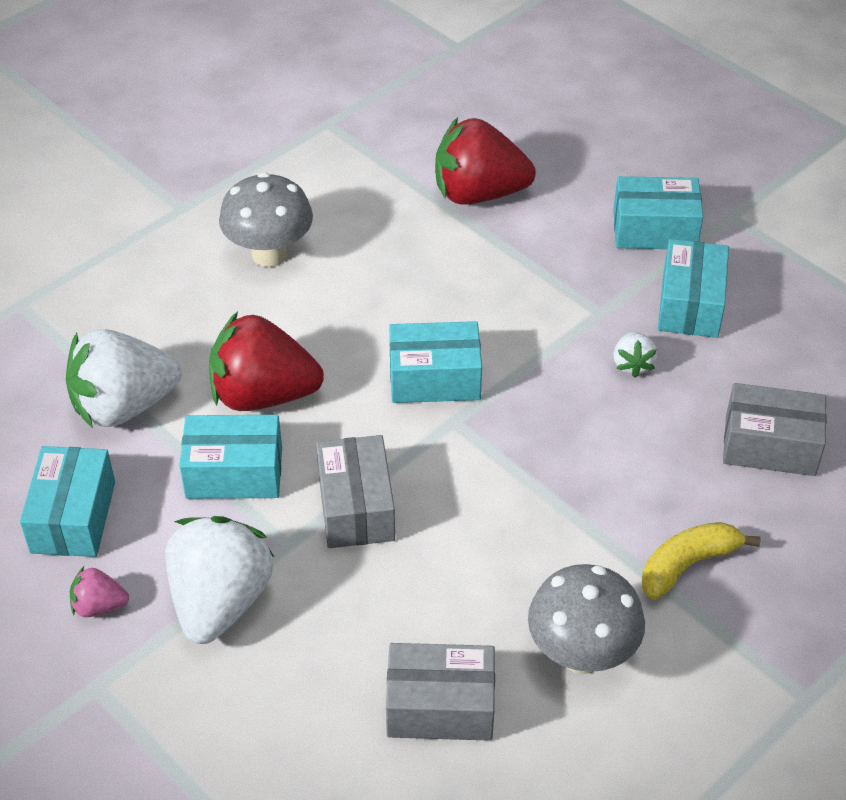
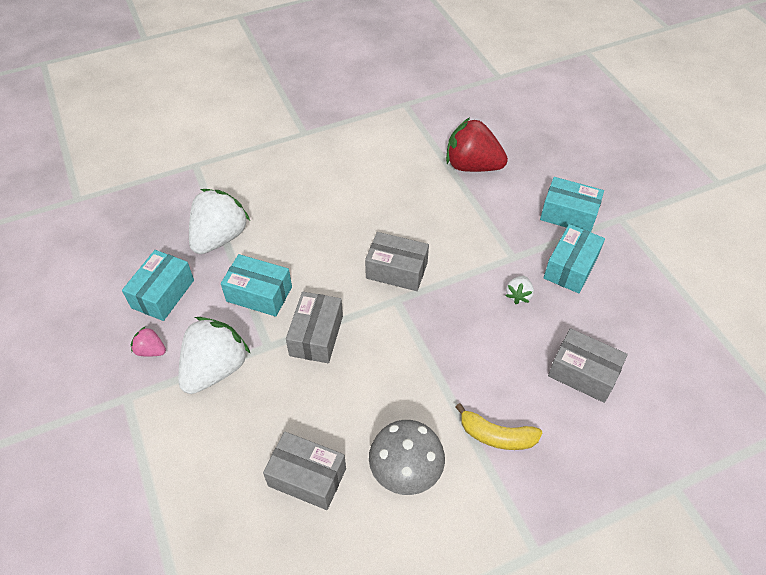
camera: 20 degrees right, 5 degrees up
(124, 406) = (220, 237): white strawberry -> white strawberry turned 120 degrees clockwise
(263, 395) = (296, 252): red strawberry -> none
(269, 254) = (338, 171): grey mushroom -> none
(434, 378) = (396, 270): turquoise box -> grey box
(687, 565) = (497, 436): yellow banana -> yellow banana turned 150 degrees counterclockwise

